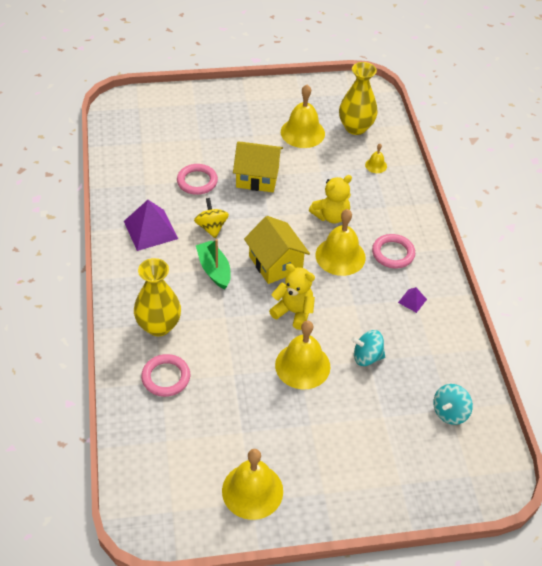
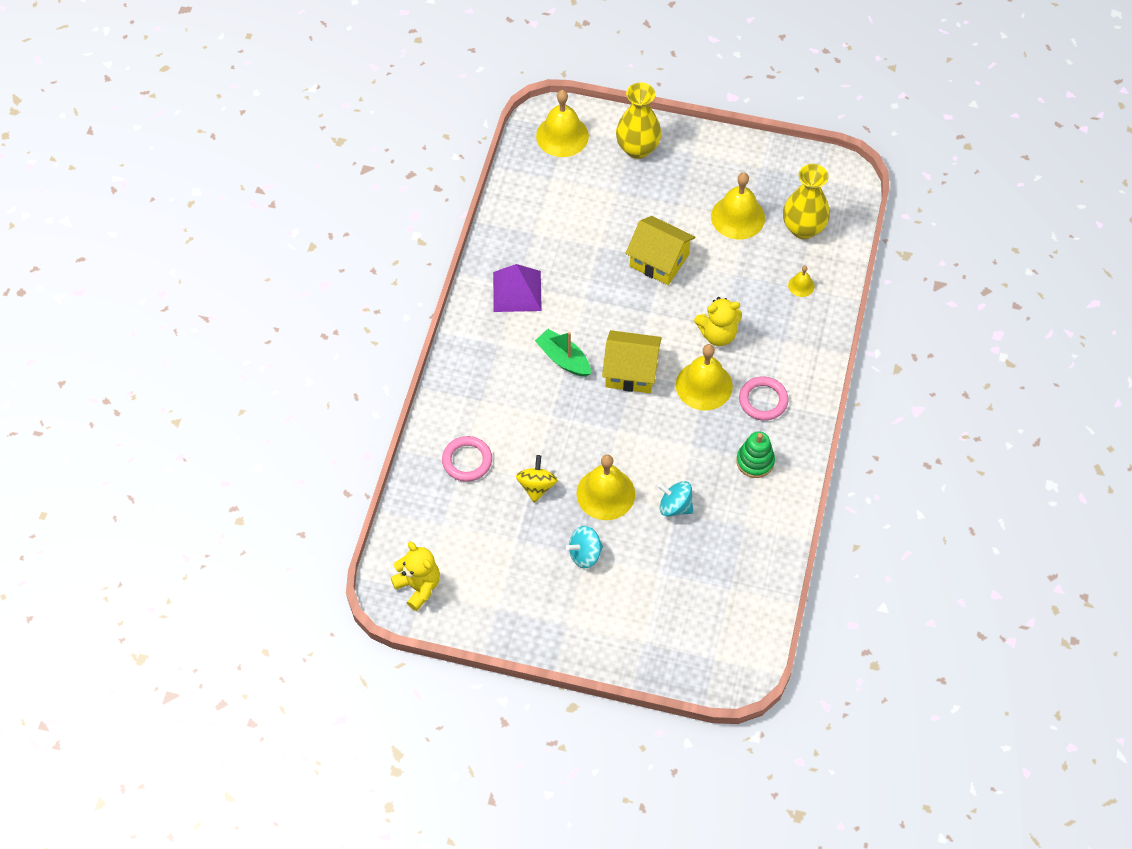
camera: 25 degrees right, 10 degrees up
(158, 326) = (482, 404): yellow vase -> yellow vase (637, 148)
(197, 181) = (590, 246): pink ring -> none
(211, 227) = (582, 308): yellow spinning top -> yellow spinning top (536, 486)
(214, 269) = (563, 359): green boat -> green boat turned 45 degrees counterclockwise
(252, 491) = (501, 599): yellow bell -> yellow bell (562, 136)
(275, 263) = (631, 371): yellow house -> yellow house turned 75 degrees counterclockwise
(293, 312) = (623, 433): yellow teddy bear -> yellow teddy bear (418, 586)
(412, 301) = (755, 461): purple pyramid -> green stacking toy
(449, 412) = (729, 591): turquoise spinning top -> turquoise spinning top (585, 554)

